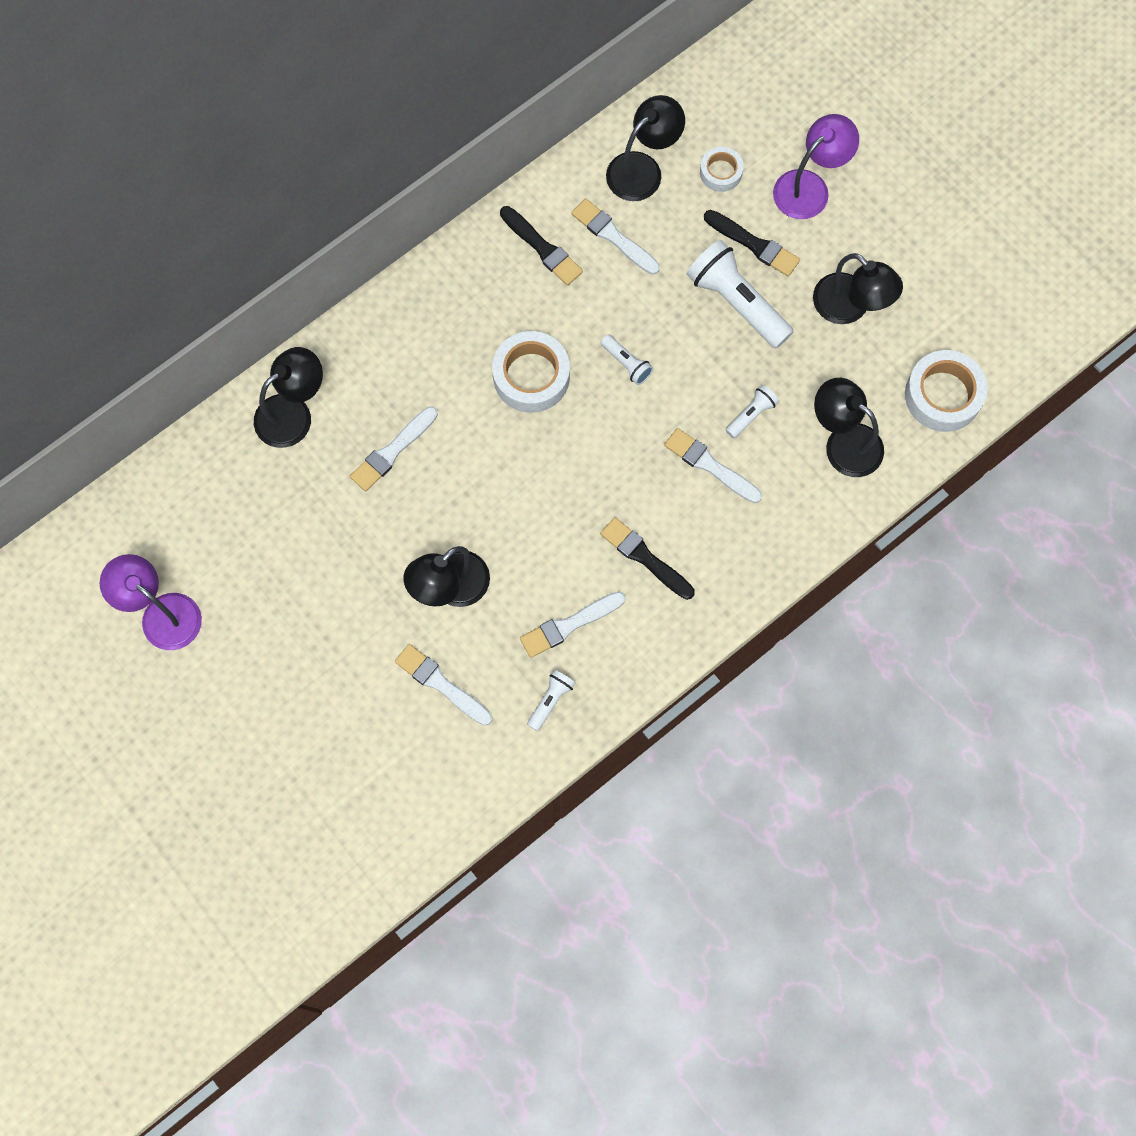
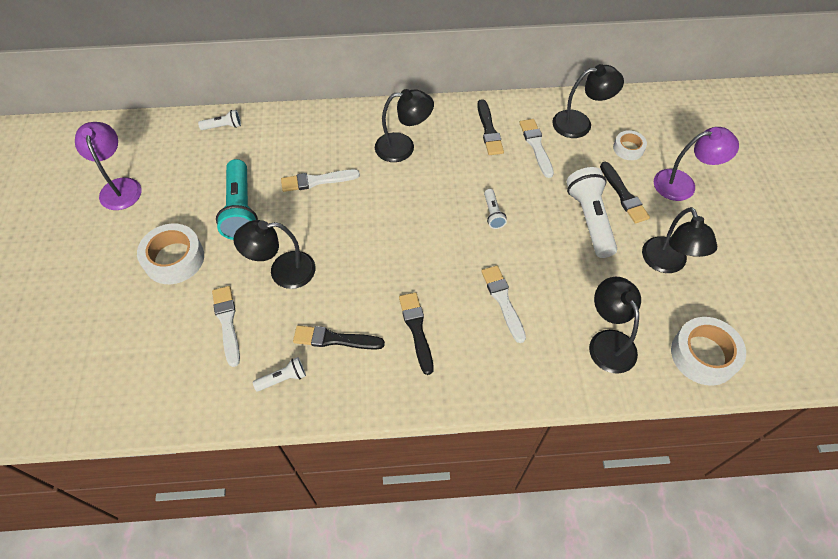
camera: 35 degrees right, 15 degrees down
(293, 413) = (282, 133): black lamp -> black lamp (403, 147)
(335, 546) = (240, 209): none -> turquoise flashlight
(531, 376) = (429, 188): white tape -> white tape (174, 259)
(569, 625) = (334, 339): white brush -> black brush
(751, 415) = (553, 287): white flashlight -> white flashlight (223, 126)

